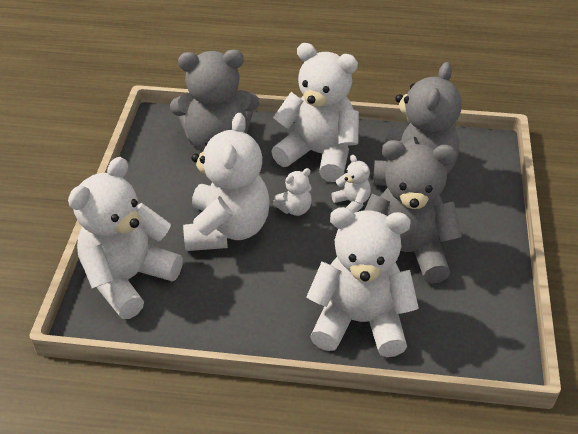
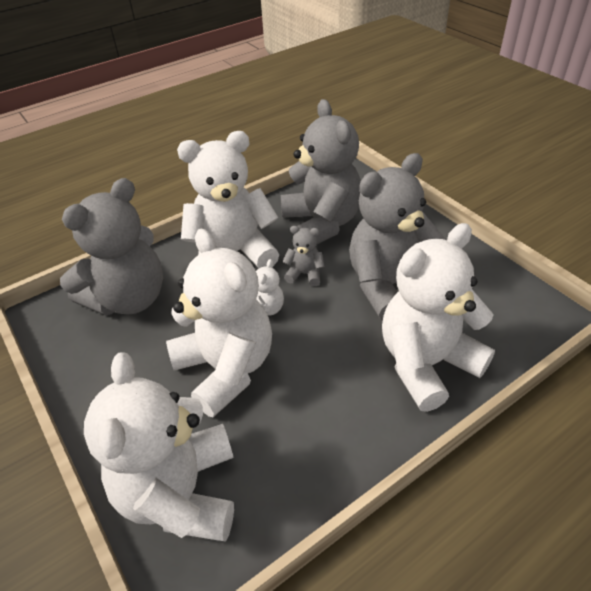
camera: 40 degrees left, 0 degrees up
(352, 203) = (305, 274): white teddy bear -> grey teddy bear

